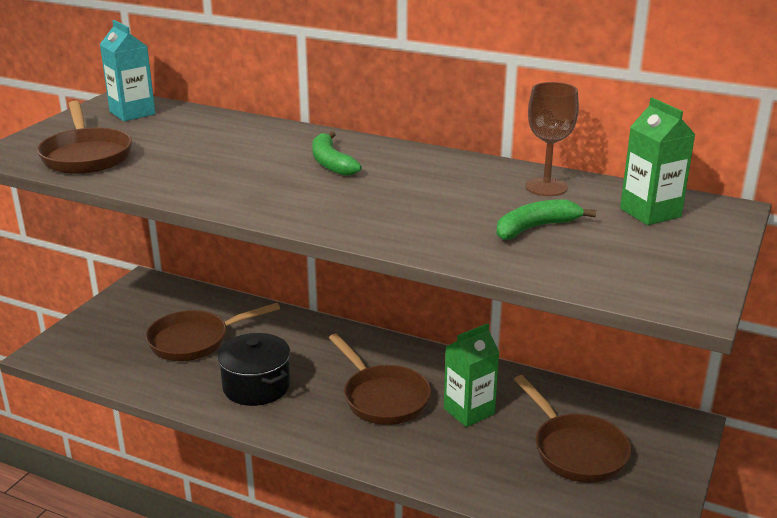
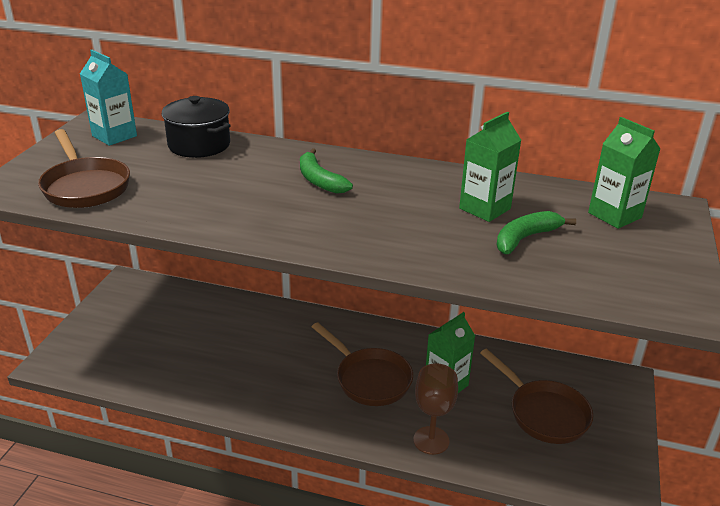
camera: 10 degrees left, 5 degrees up
(195, 341) = (188, 338): brown pan -> none
(256, 386) = (255, 378): black pot -> black pot (199, 145)
(502, 198) = (485, 208): none -> green carton
(546, 187) = (517, 194): brown goblet -> brown goblet (431, 440)

